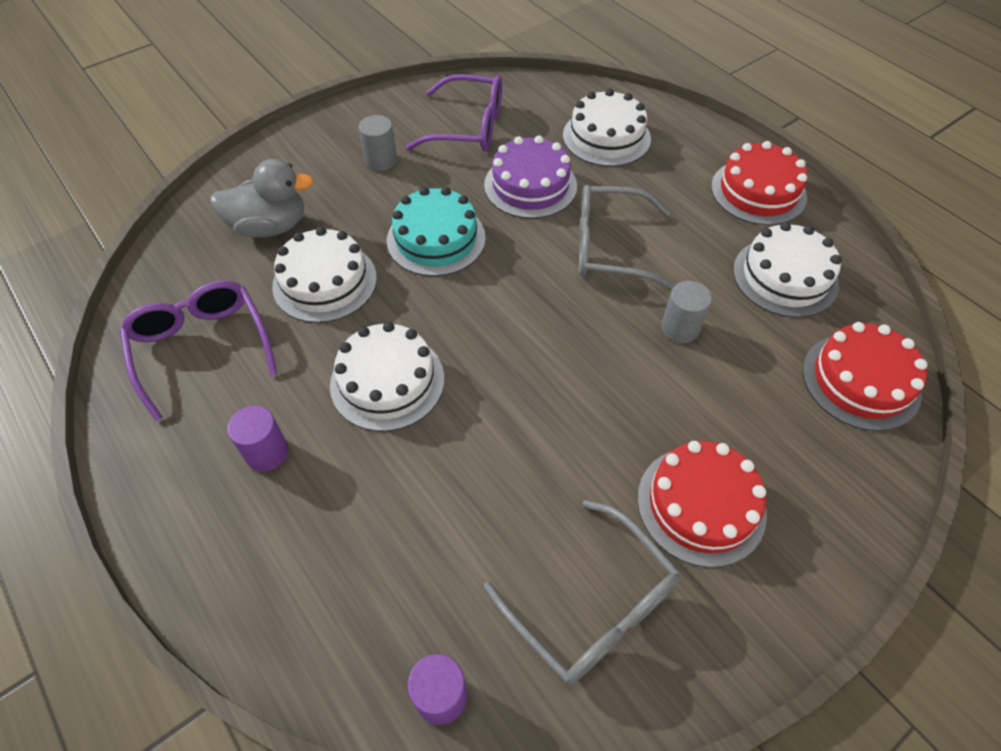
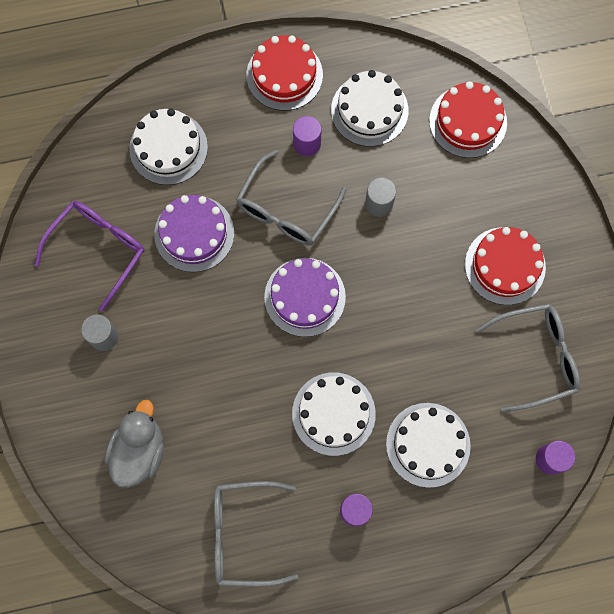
camera: 65 degrees left, 20 degrees up
(202, 348) = (244, 534): purple glasses -> grey glasses
(325, 282) = (221, 426): white cake -> white cake (428, 444)
(436, 239) = (216, 329): turquoise cake -> none
(518, 300) = (305, 297): none -> purple cake
(698, 237) = (307, 143): none -> purple cylinder

